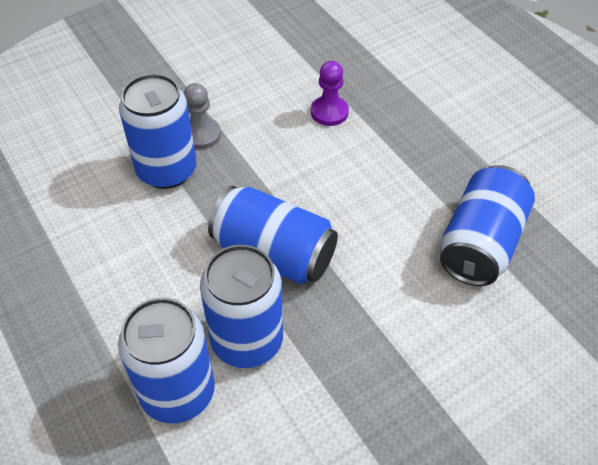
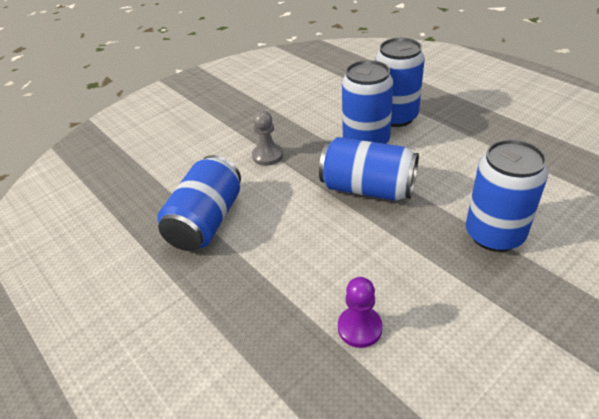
camera: 175 degrees right, 10 degrees down
(201, 135) = (486, 275): grey pawn -> grey pawn (267, 156)

